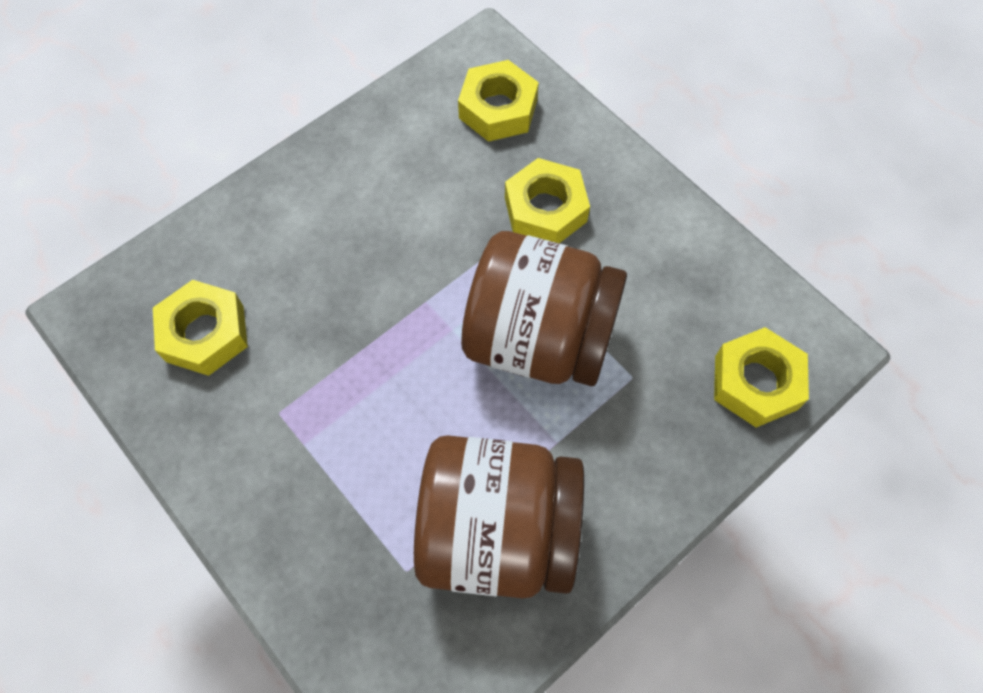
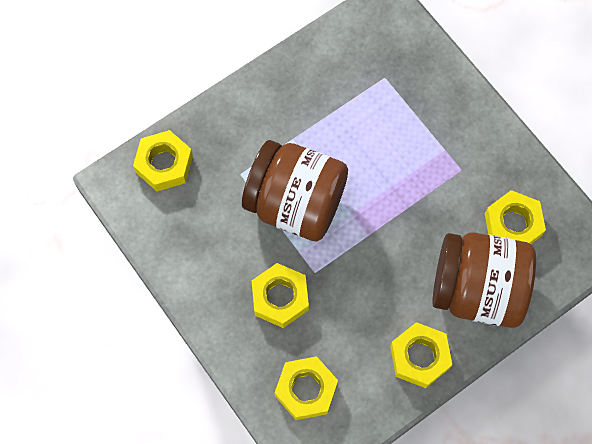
camera: 175 degrees left, 5 degrees up
(351, 154) = (419, 357): none -> yellow nut
(497, 531) = (332, 93): brown jar -> brown jar (477, 289)

